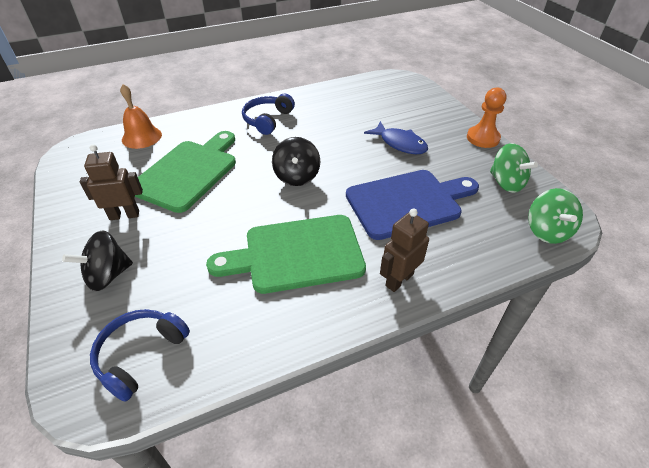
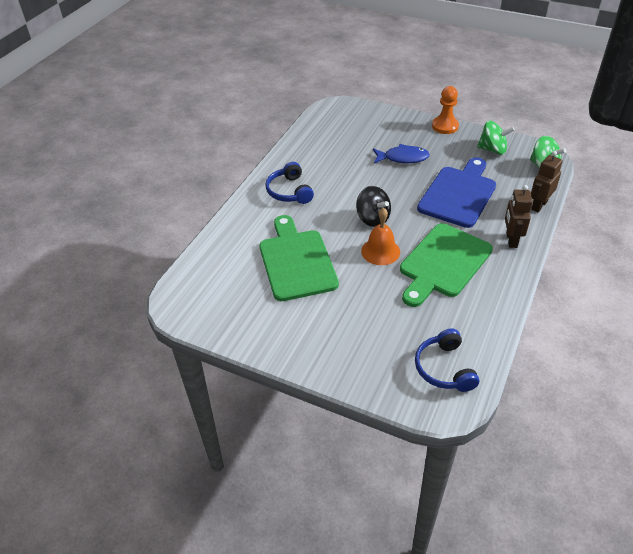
camera: 40 degrees left, 0 degrees up
(108, 275) = (357, 351): black spinning top -> none
(124, 215) = (302, 315): brown robot -> brown robot (539, 205)
(141, 137) = (214, 260): orange bell -> orange bell (380, 251)

